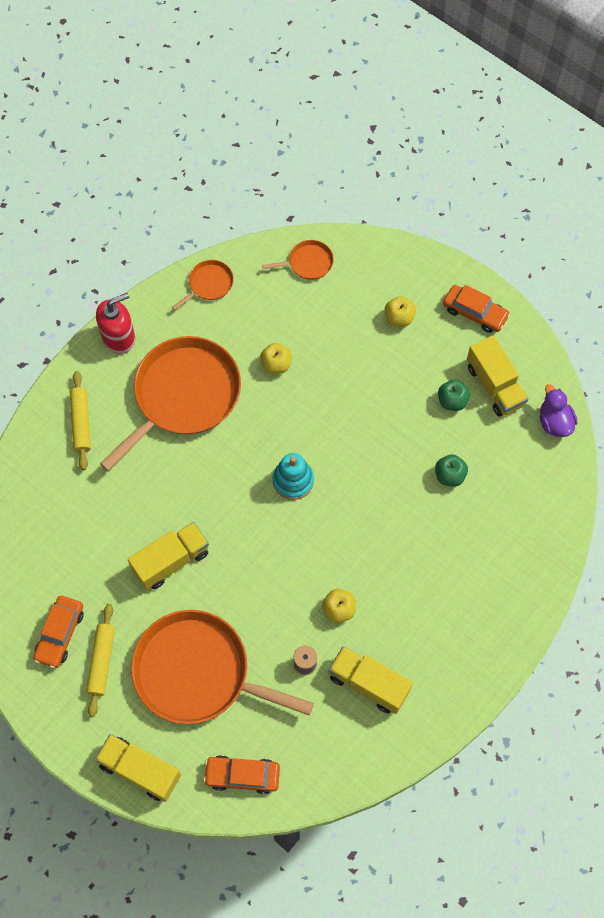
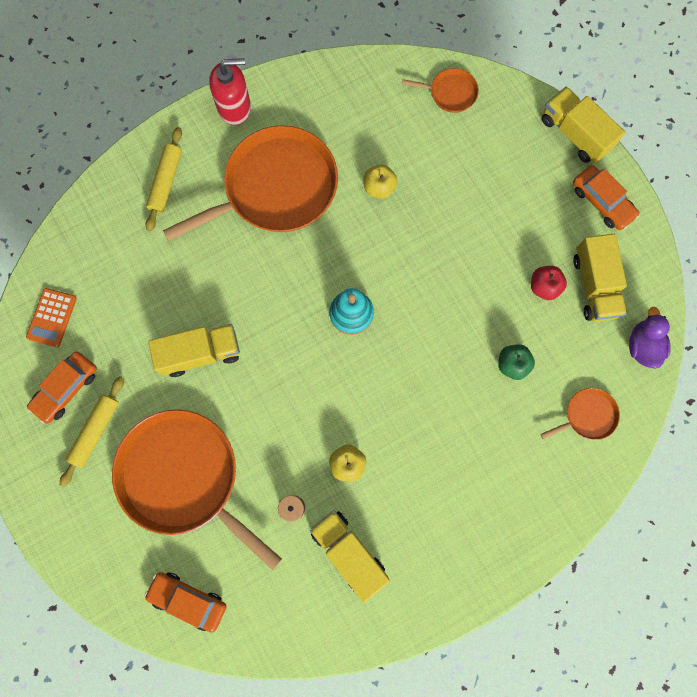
camera: 20 degrees right, 10 degrees up
(22, 577) = (52, 318): none -> orange calculator
(140, 770) = (91, 556): yellow truck -> yellow truck (575, 134)
(209, 284) = (343, 82): orange pan -> orange pan (587, 416)
(399, 318) = (521, 181): yellow apple -> none
(452, 401) = (544, 287): green apple -> red apple

